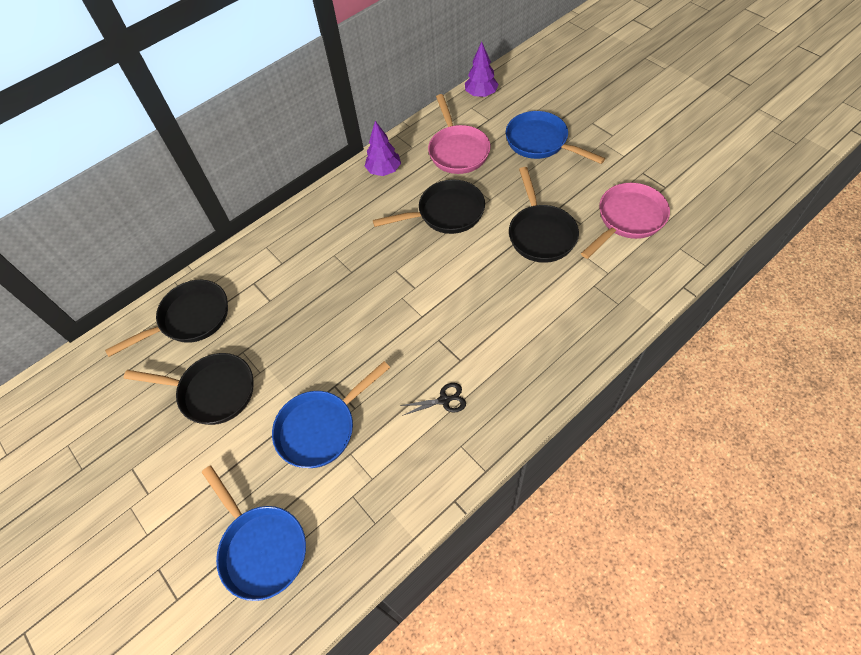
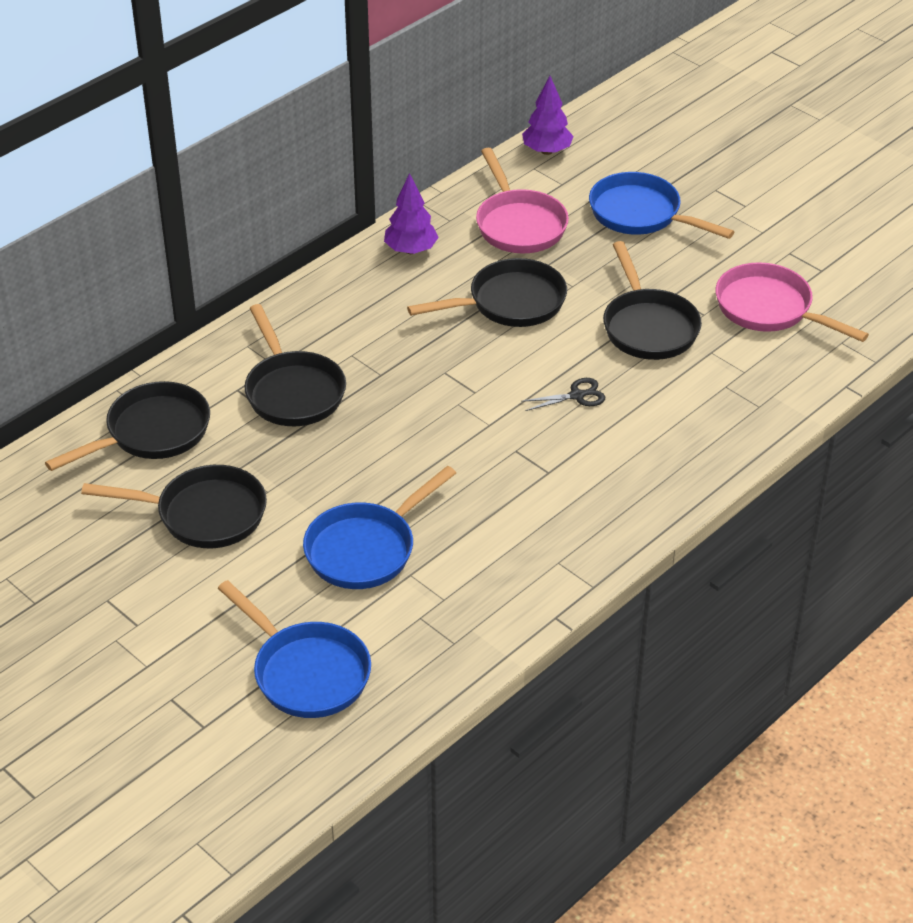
camera: 10 degrees left, 15 degrees down
(290, 285) = (293, 391): none -> black pan
(444, 400) = (531, 515): black scissors -> black scissors (577, 396)
(628, 219) = (769, 309): pink pan -> pink pan turned 90 degrees counterclockwise

